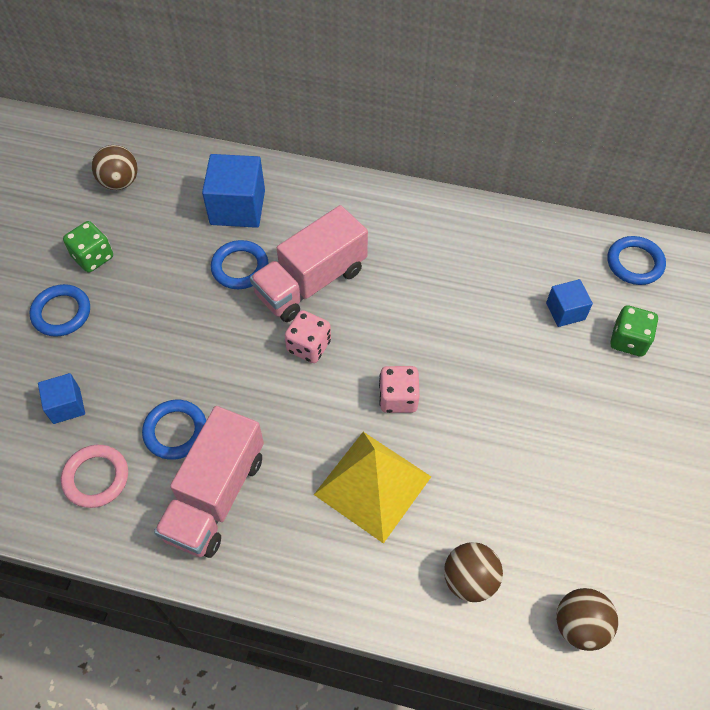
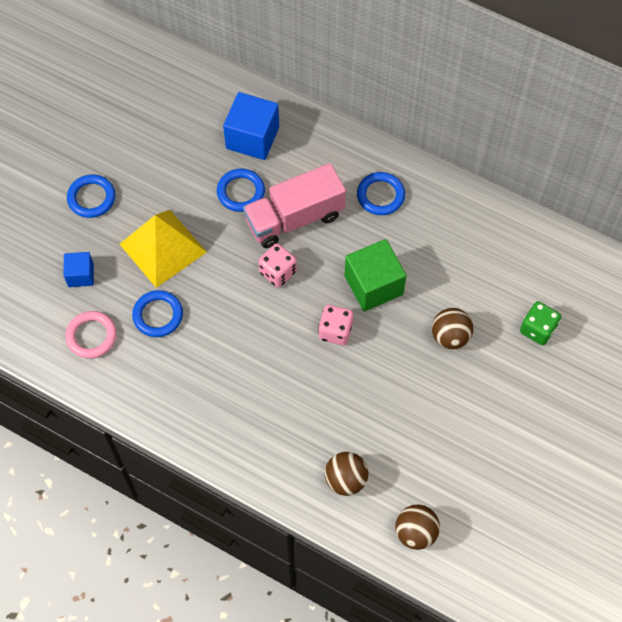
camera: 15 degrees right, 5 degrees up
(93, 257) = (125, 156): green dice -> none
(120, 182) = (161, 92): brown ball -> brown ball (450, 336)
(215, 496) = (176, 372): pink truck -> none
(373, 485) = (295, 393): yellow pyramid -> yellow pyramid (163, 248)
(425, 335) = (373, 285): none -> green cube
(565, 311) = (495, 292): blue cube -> none
(634, 263) = (569, 265): blue ring -> blue ring (380, 195)

